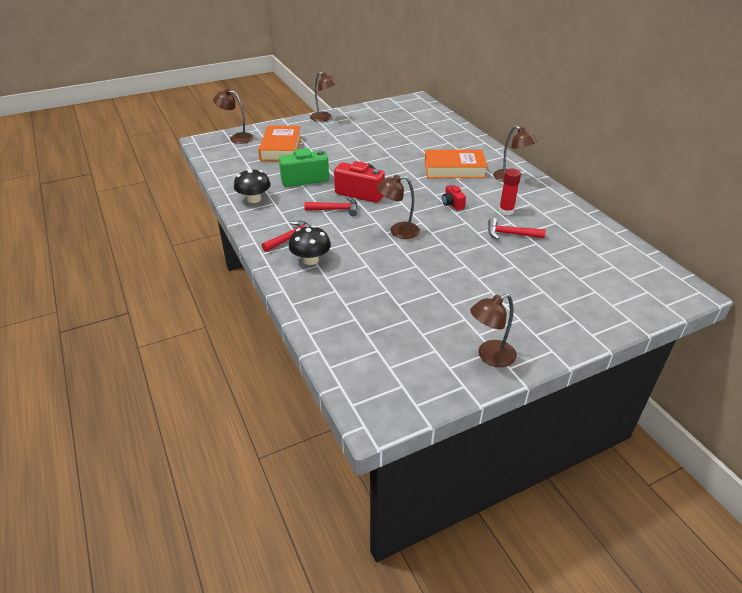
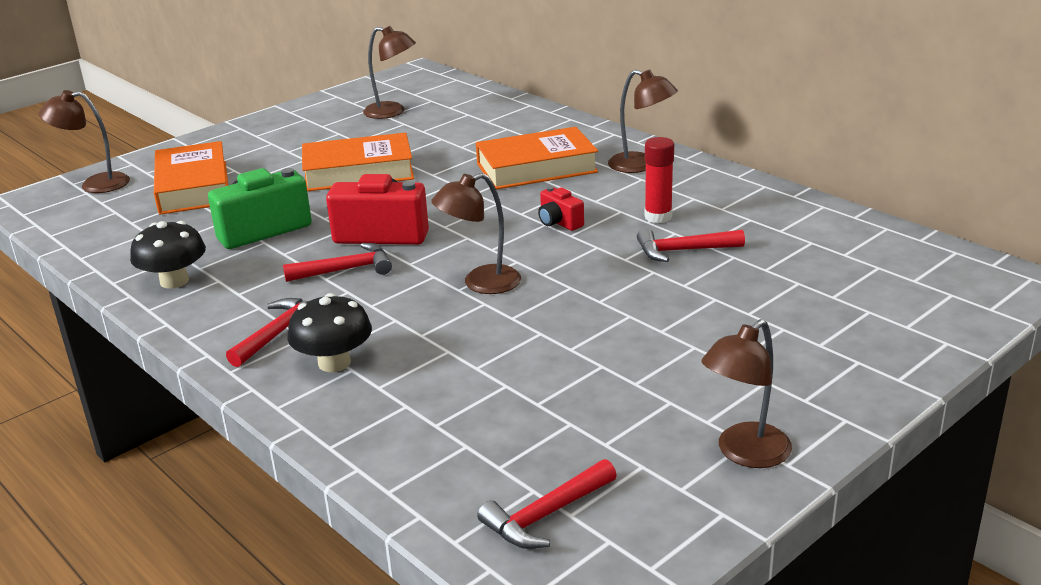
camera: 15 degrees left, 10 degrees down
(324, 118) = (258, 126): brown lamp -> brown lamp (392, 112)
(363, 154) = (358, 172): none -> orange book
(377, 364) = (546, 515): none -> red hammer

